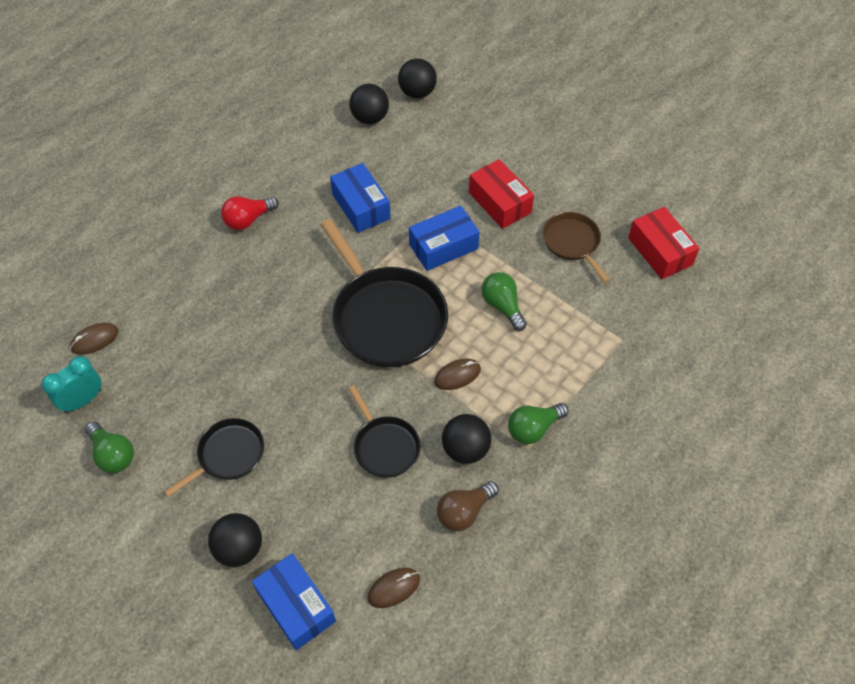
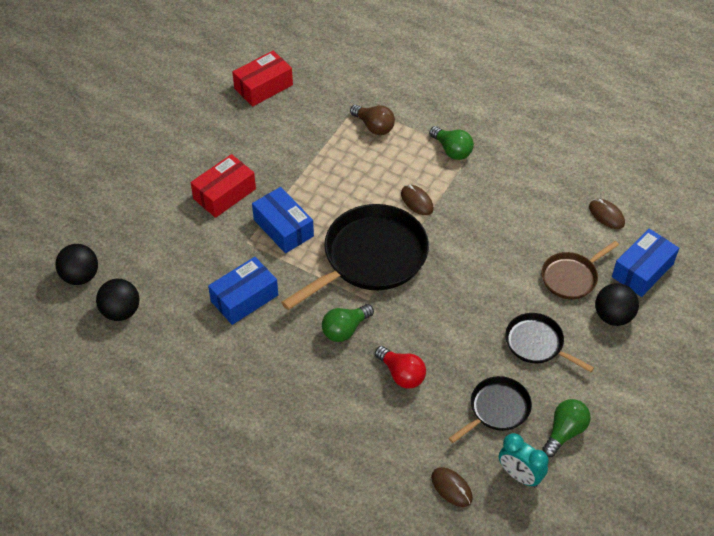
camera: 100 degrees left, 5 degrees down
(248, 220) = (276, 391): red light bulb -> red light bulb (401, 374)
(385, 446) = (495, 238): black pan -> black pan (497, 409)
(464, 512) = (534, 183): brown light bulb -> brown light bulb (374, 127)
(465, 449) = (482, 188): black ball -> none
(502, 306) = (340, 180): green light bulb -> green light bulb (345, 329)
(572, 242) = (263, 141): brown pan -> brown pan (571, 277)

